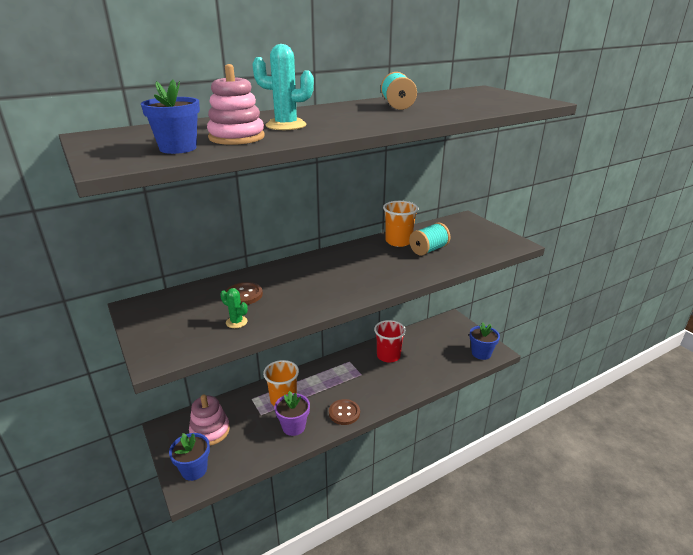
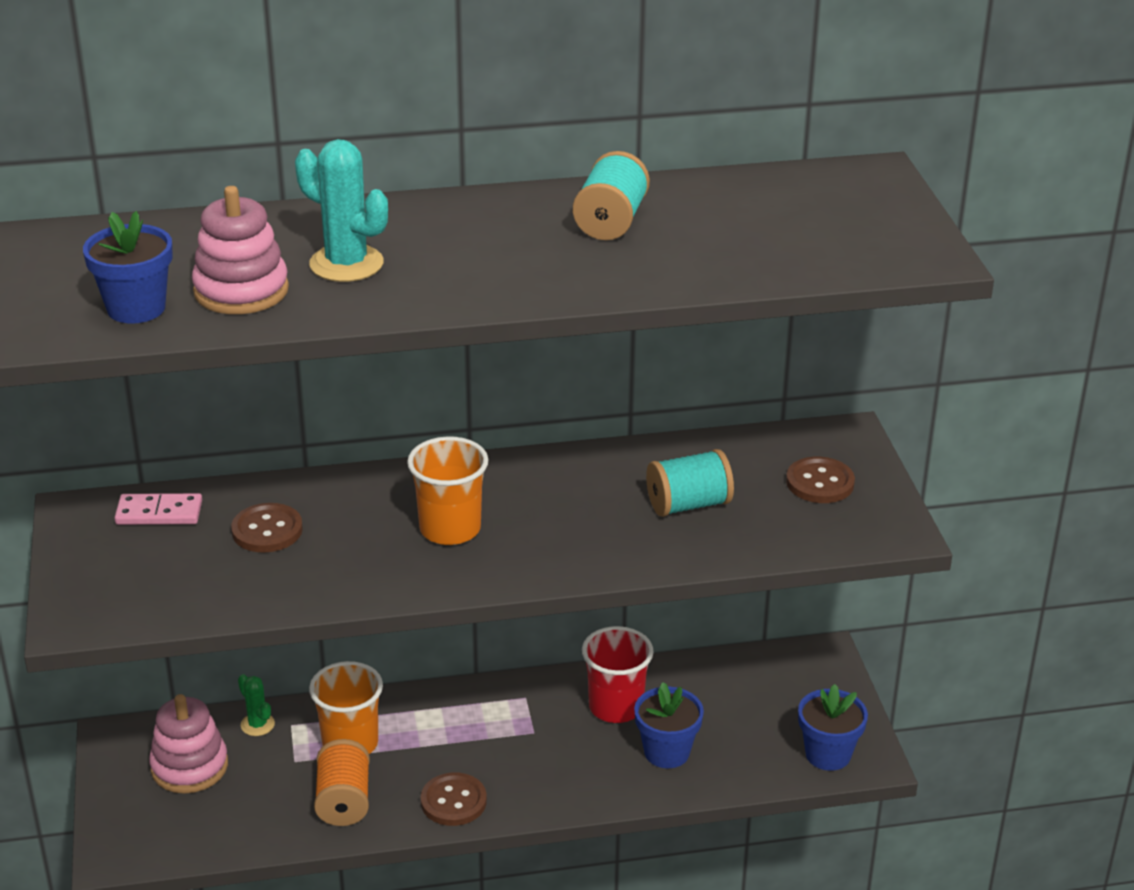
camera: 20 degrees right, 5 degrees up
(182, 298) = (159, 513): none -> pink domino
(194, 469) = (136, 827): blue flower pot -> blue flower pot (666, 752)
(236, 322) = (226, 584): green cactus -> green cactus (257, 724)
(293, 427) = (343, 801): purple flower pot -> orange spool
(398, 241) = (642, 469): orange cup -> orange cup (450, 529)
(472, 234) = (820, 483): none -> brown button

